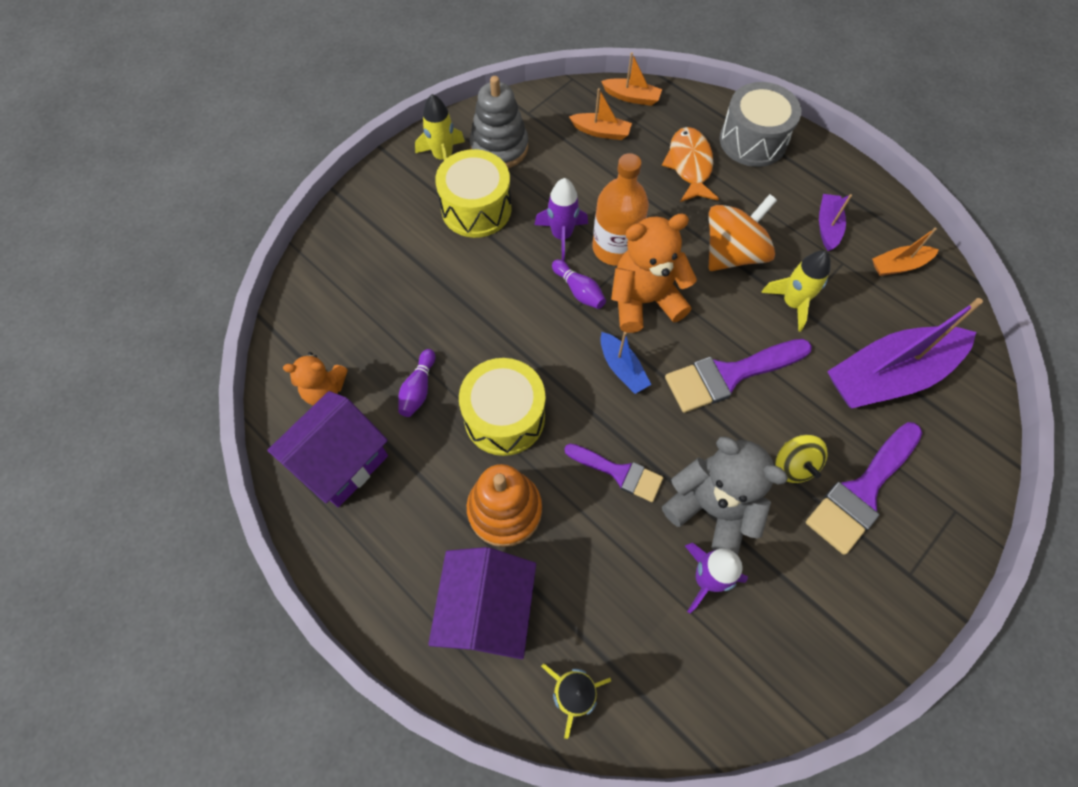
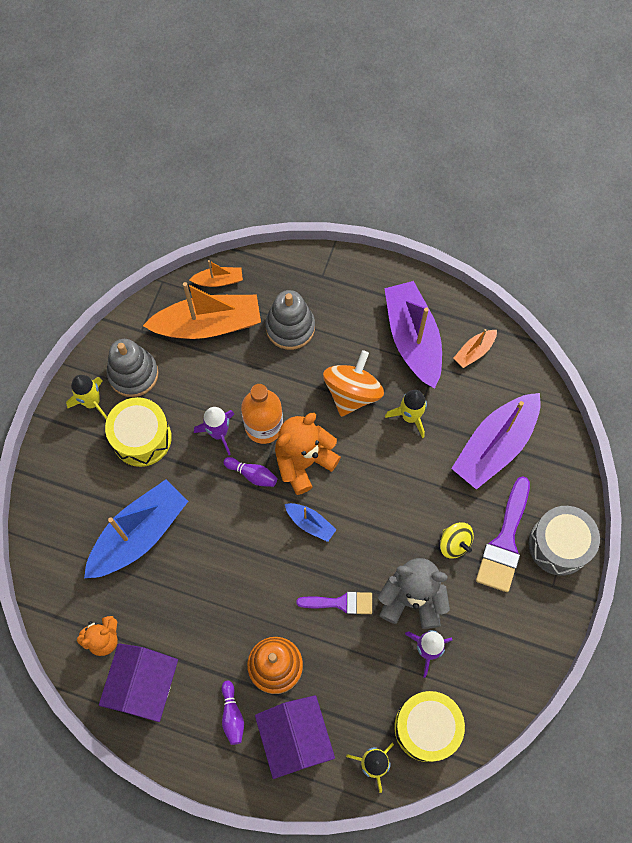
camera: 25 degrees left, 5 degrees up
(418, 389) = (171, 606): purple bowling pin -> purple bowling pin (232, 715)
(423, 300) = (139, 534): none -> blue boat
(504, 417) = (243, 599): yellow drum -> yellow drum (426, 727)
(601, 132) = (208, 324): orange boat -> orange boat, size x2.14
(689, 165) = (290, 327): orange fish -> grey stacking toy
(729, 375) = (387, 494): purple brush -> none
(753, 140) = (330, 283): grey drum -> grey drum (559, 545)
(827, 226) = (413, 339): purple boat -> purple boat, size x2.14

